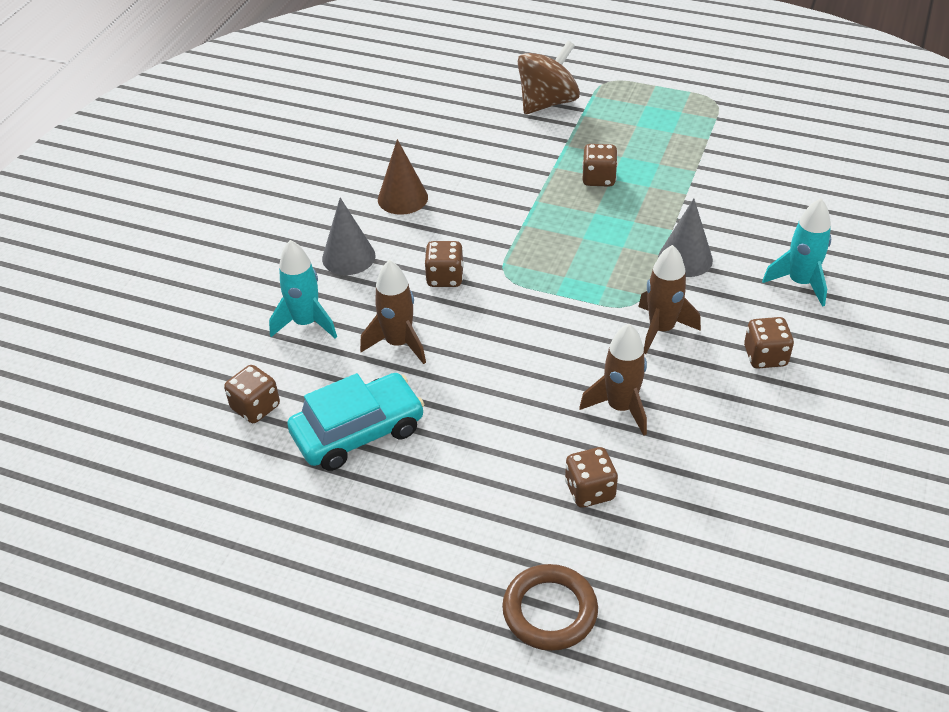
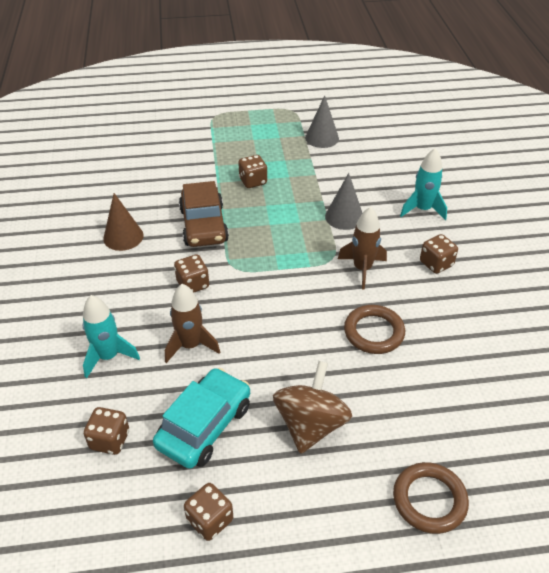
camera: 30 degrees left, 0 degrees up
(348, 257) = (109, 294): grey cone -> grey cone (322, 138)
(502, 214) = (203, 225): none -> brown car
(547, 103) = (184, 140): brown spinning top -> brown spinning top (310, 424)
(590, 491) = (394, 399): brown dice -> brown dice (210, 520)
(620, 407) = (374, 332): brown rocket -> brown ring

